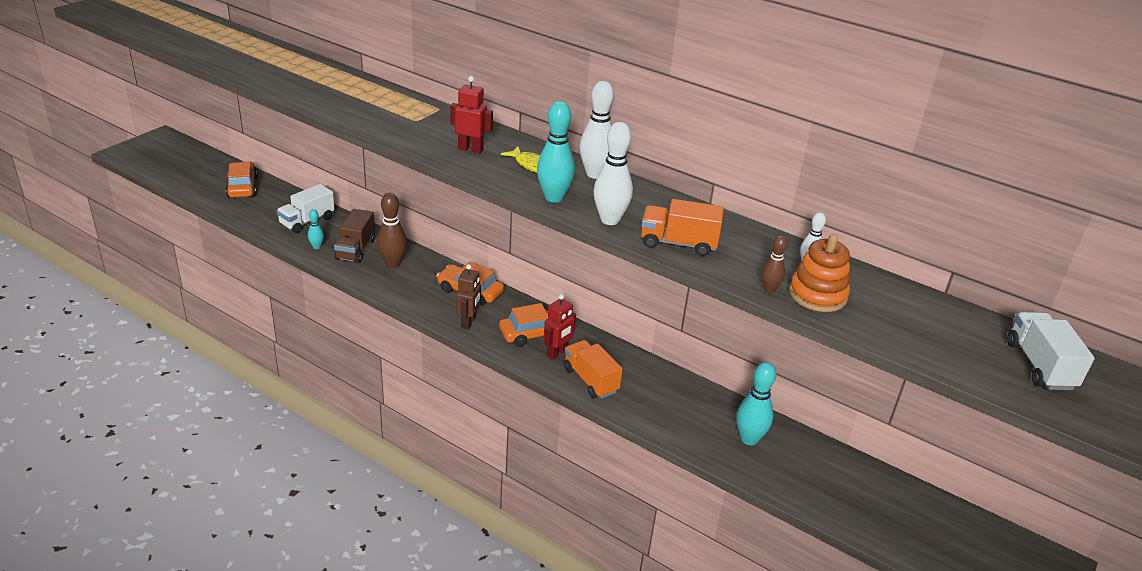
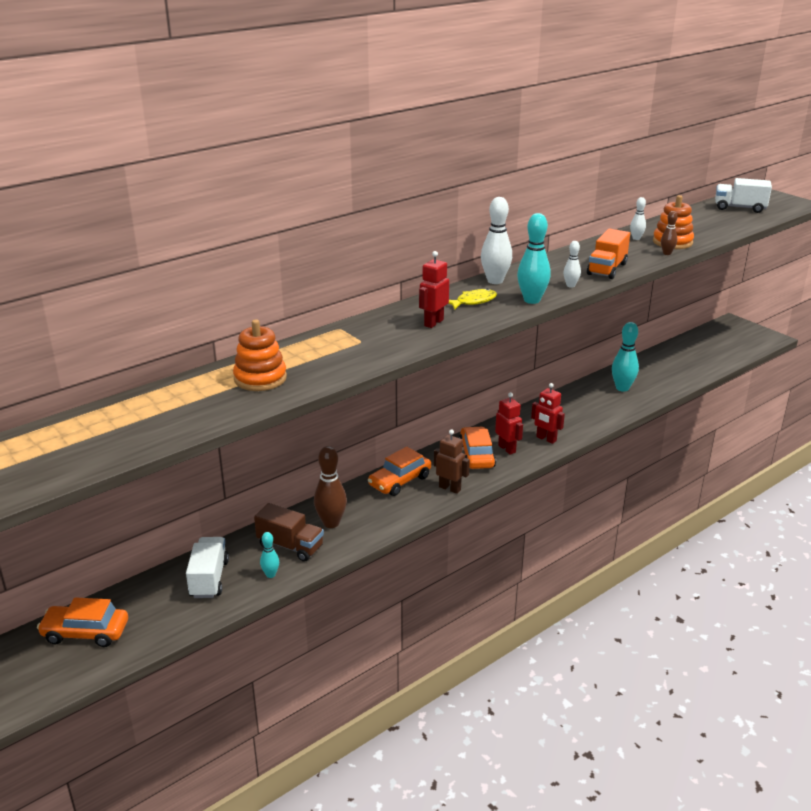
camera: 70 degrees left, 5 degrees down
(307, 221) = (209, 579): white truck -> white truck turned 150 degrees counterclockwise
(333, 89) = (260, 378): none -> orange stacking toy
(590, 380) = (546, 439): orange truck -> red robot
(610, 220) = (570, 285): white bowling pin -> white bowling pin, size x0.54

